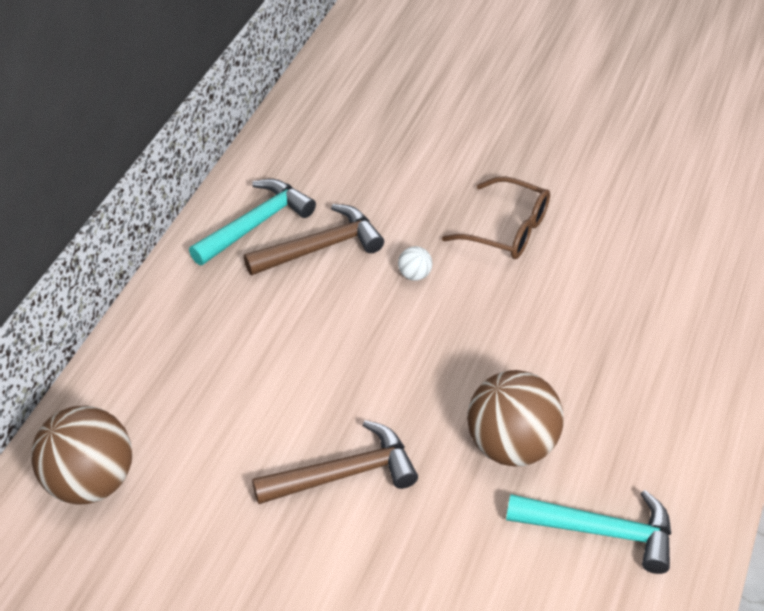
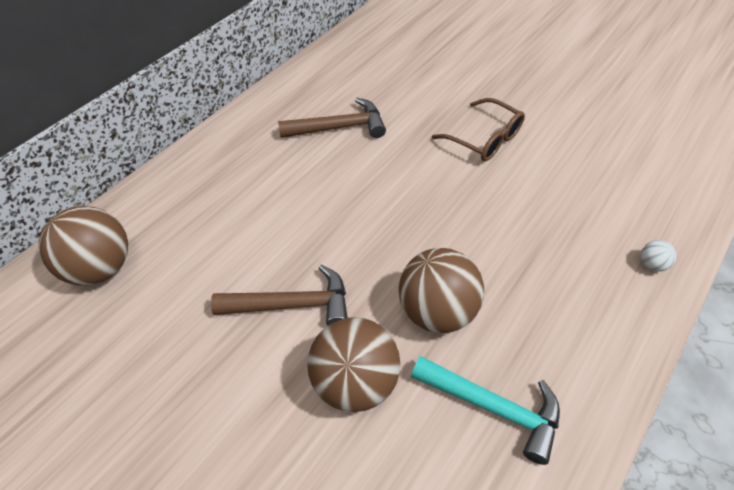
camera: 15 degrees right, 5 degrees up
(255, 224) = (298, 103): turquoise hammer -> none
(414, 275) = (402, 159): white ball -> white ball (651, 264)
(445, 540) = (355, 382): none -> brown ball

